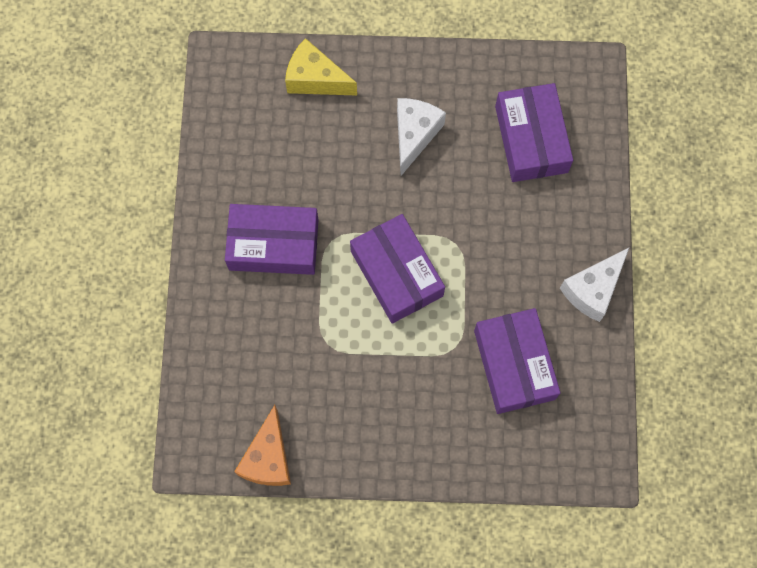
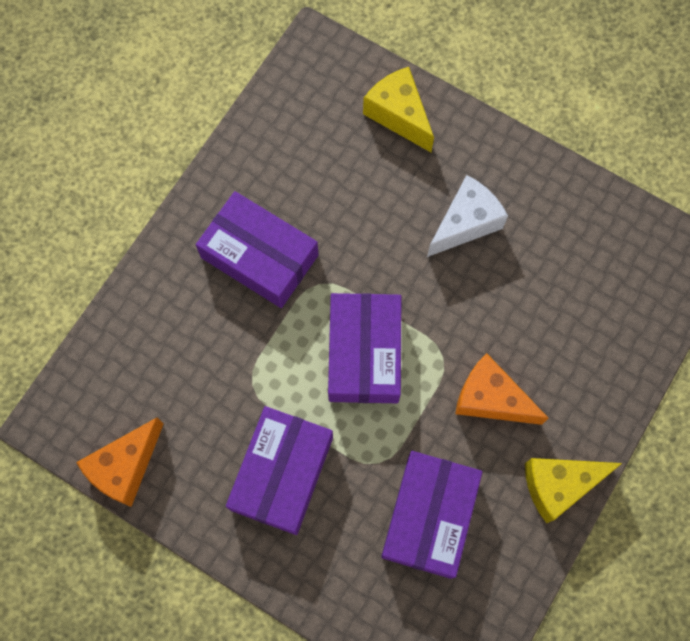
camera: 30 degrees right, 0 degrees up
(508, 255) = (490, 398): none -> orange cheese
(531, 139) = (585, 292): purple box -> purple box (282, 473)
(593, 290) = (559, 485): white cheese -> yellow cheese

